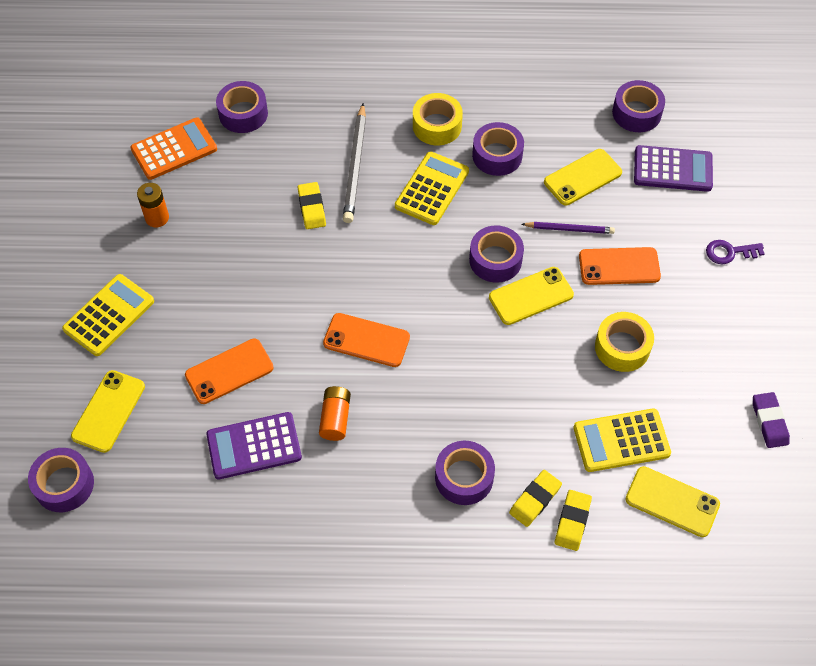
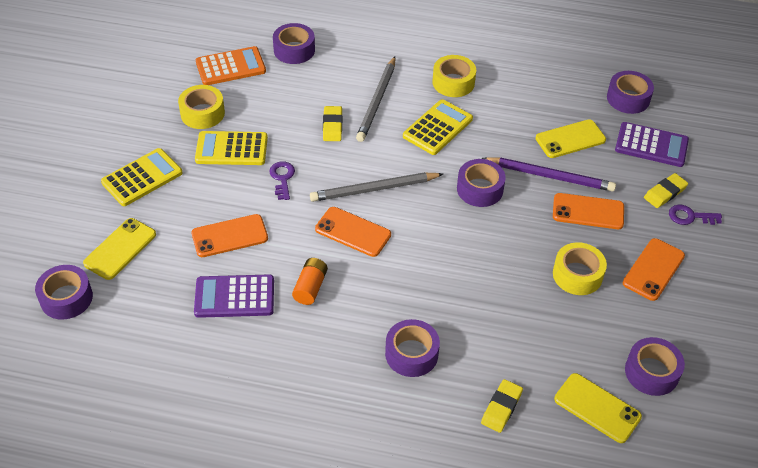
camera: 10 degrees right, 10 degrees down
(157, 218) = (202, 113): orange battery -> yellow tape
(271, 286) = (282, 178): none -> purple key
(378, 282) = (374, 189): none -> grey pencil
(497, 155) = (499, 112): purple tape -> purple tape (651, 372)
(531, 296) = (504, 222): yellow phone -> none
(535, 500) = (471, 383): yellow eraser -> yellow eraser (665, 193)
(569, 229) = (550, 176): purple pencil -> purple pencil, size x1.65
(621, 440) = (560, 349): yellow calculator -> yellow calculator (231, 149)
(701, 325) = (653, 269): none -> orange phone
(769, 422) = (701, 358): purple eraser -> none

